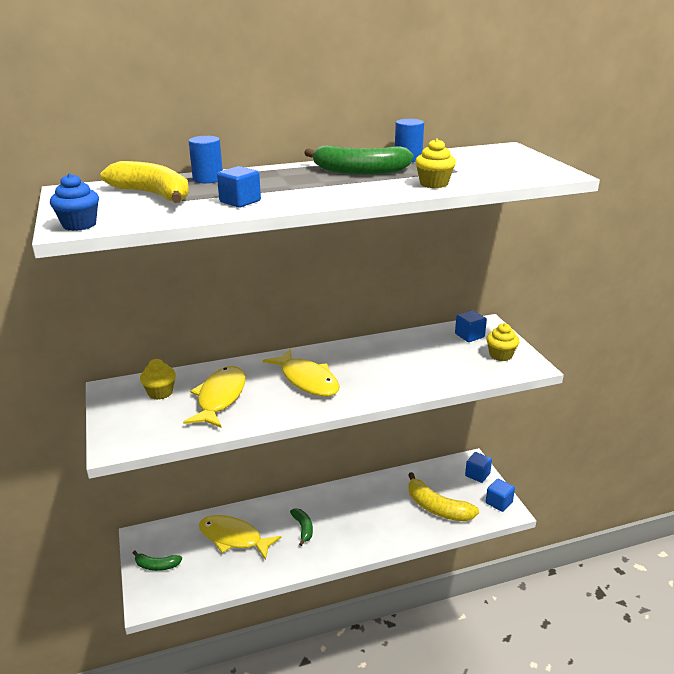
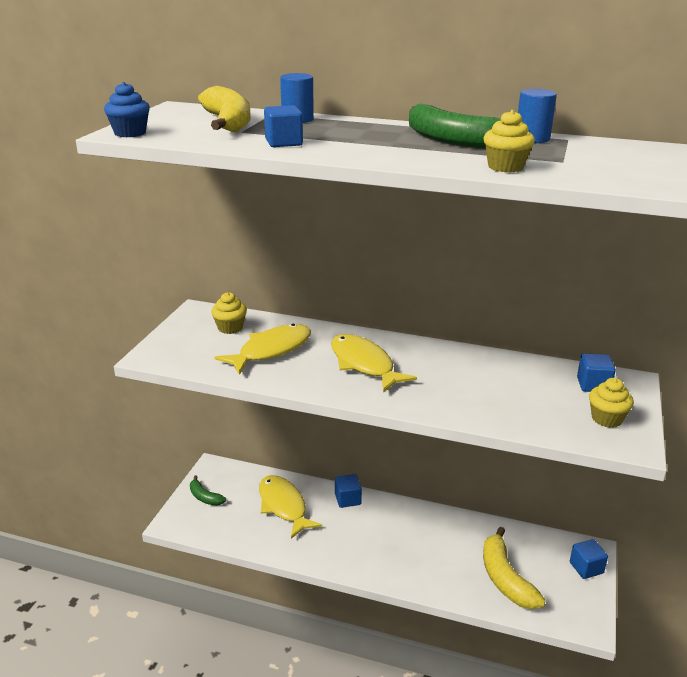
camera: 35 degrees right, 0 degrees up
(303, 528) = (351, 529): green banana -> none
(307, 380) = (364, 364): yellow fish -> yellow fish turned 150 degrees clockwise
(499, 502) = (584, 610): blue cube -> blue cube (348, 499)

